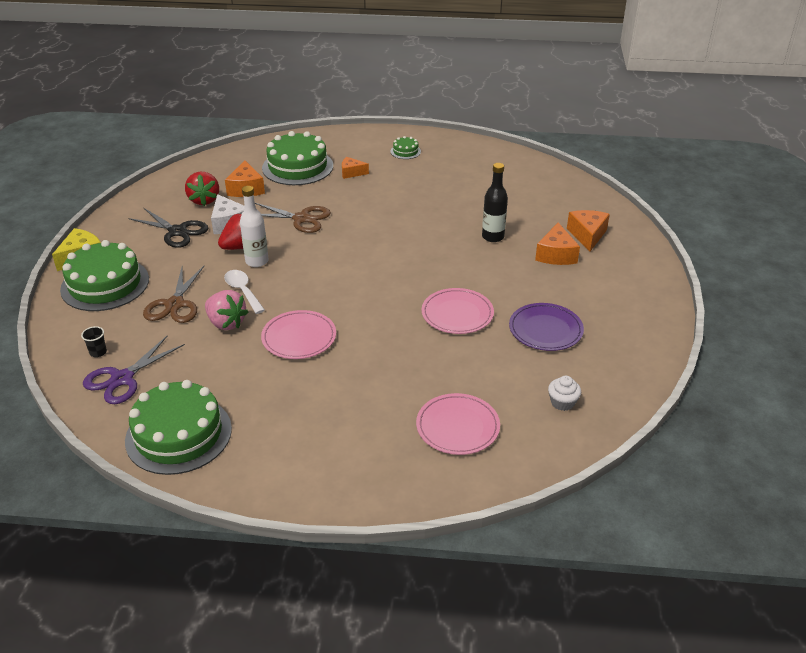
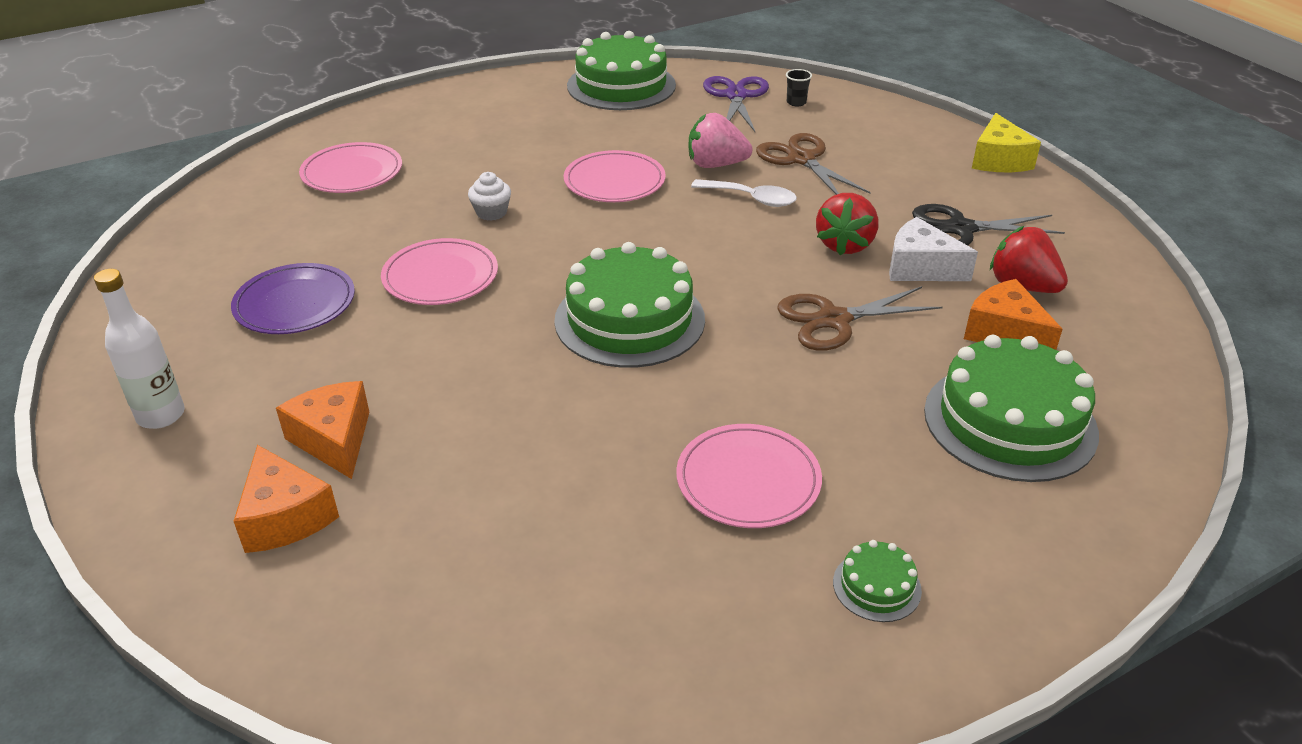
camera: 145 degrees right, 0 degrees up
(105, 284) = (912, 148): green cake -> green cake (629, 320)
(257, 261) = (792, 236): white bottle -> white bottle (161, 415)
(351, 173) = (896, 457): orange cheese -> none
(410, 185) = (748, 480): none -> pink plate
(493, 237) = (478, 427): black bottle -> none
(562, 402) = (236, 231): white cupcake -> white cupcake (491, 212)

